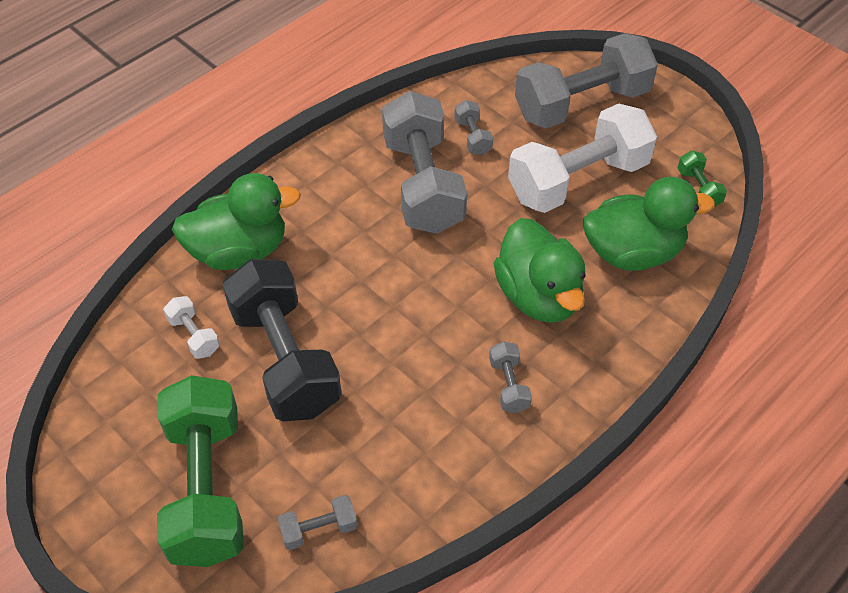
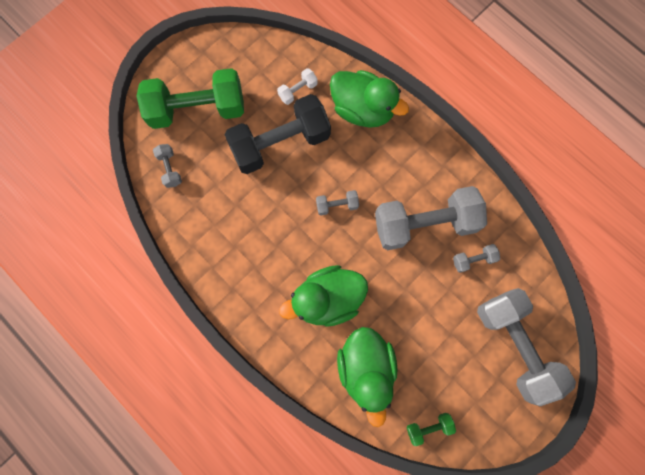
camera: 90 degrees right, 25 degrees up
(239, 251) = (362, 109): green duck -> green duck turned 45 degrees counterclockwise
(509, 385) = (259, 276): grey dumbbell -> grey dumbbell (337, 205)
(578, 180) = (433, 335): white dumbbell -> none

